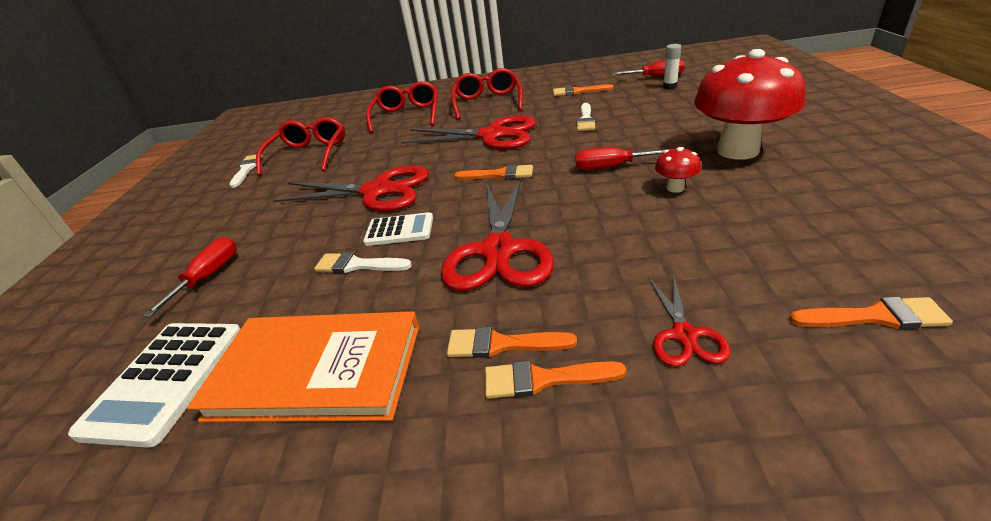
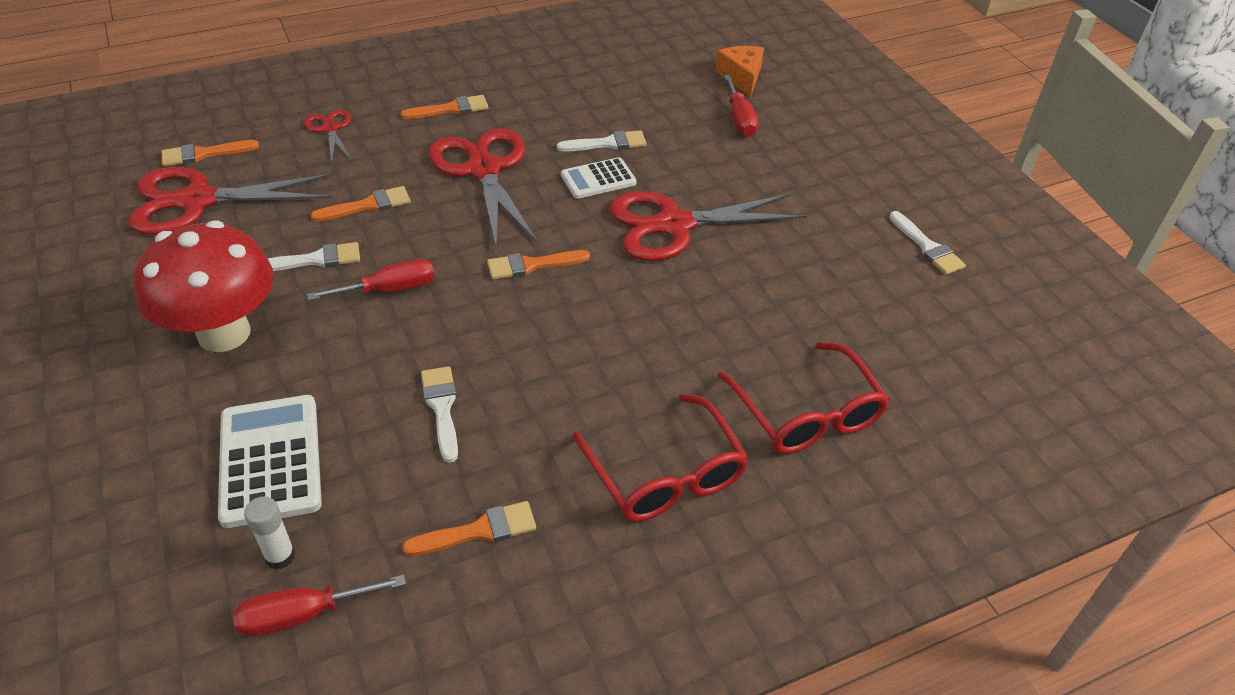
camera: 150 degrees right, 10 degrees up
(121, 336) = (741, 77): none -> orange cheese
(166, 380) = (664, 64): white calculator -> white calculator (270, 460)
(309, 154) = (868, 286): red glasses -> none
(316, 371) = (566, 81): orange book -> none
(492, 135) = (588, 352): red scissors -> red scissors (197, 201)
(544, 379) = (417, 97): orange brush -> orange brush (368, 205)
(675, 188) = (315, 260): red mushroom -> white brush

